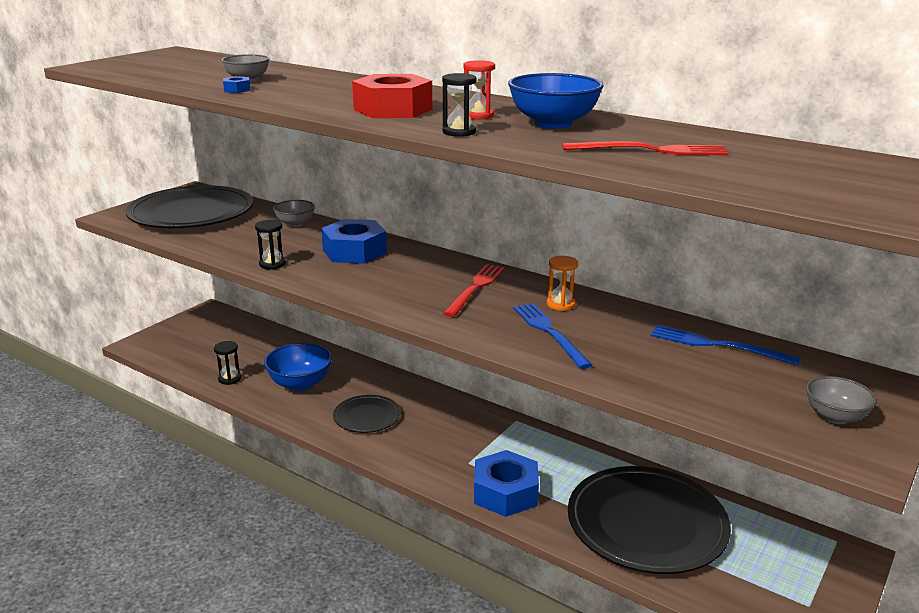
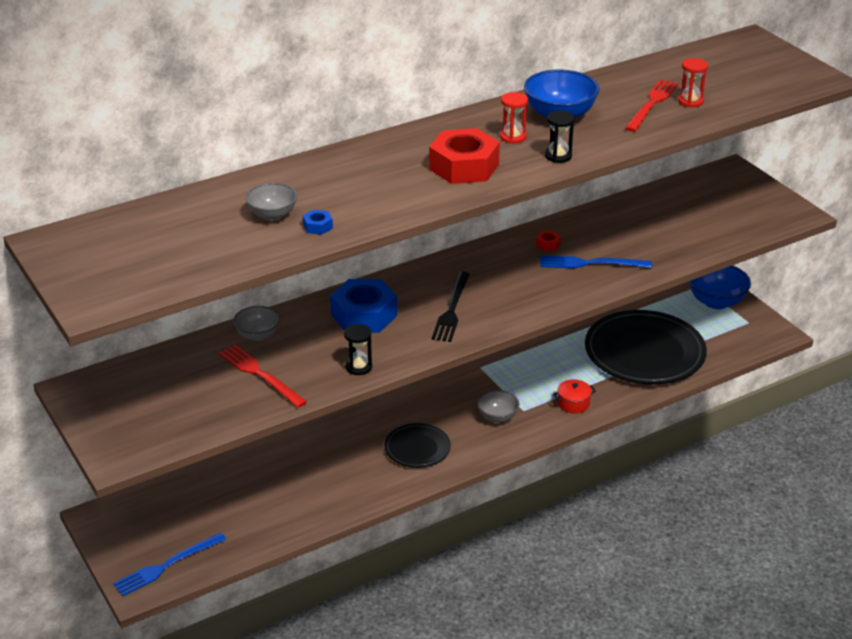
camera: 65 degrees left, 10 degrees up
(191, 213) = (161, 399): black plate -> none
(230, 379) = (279, 525): black hourglass -> none
(300, 384) = (327, 477): blue bowl -> blue bowl (716, 302)
(394, 283) = (451, 309): none -> black fork
(475, 288) = (492, 273): red fork -> red fork (260, 374)
(505, 493) = (573, 403): blue nut -> red pot
(560, 304) = (548, 244): orange hourglass -> red nut
(692, 164) = (690, 101): none -> red hourglass
(717, 345) = (649, 206): blue fork -> blue fork (167, 566)
(835, 417) = (754, 203): grey bowl -> grey bowl (497, 417)

